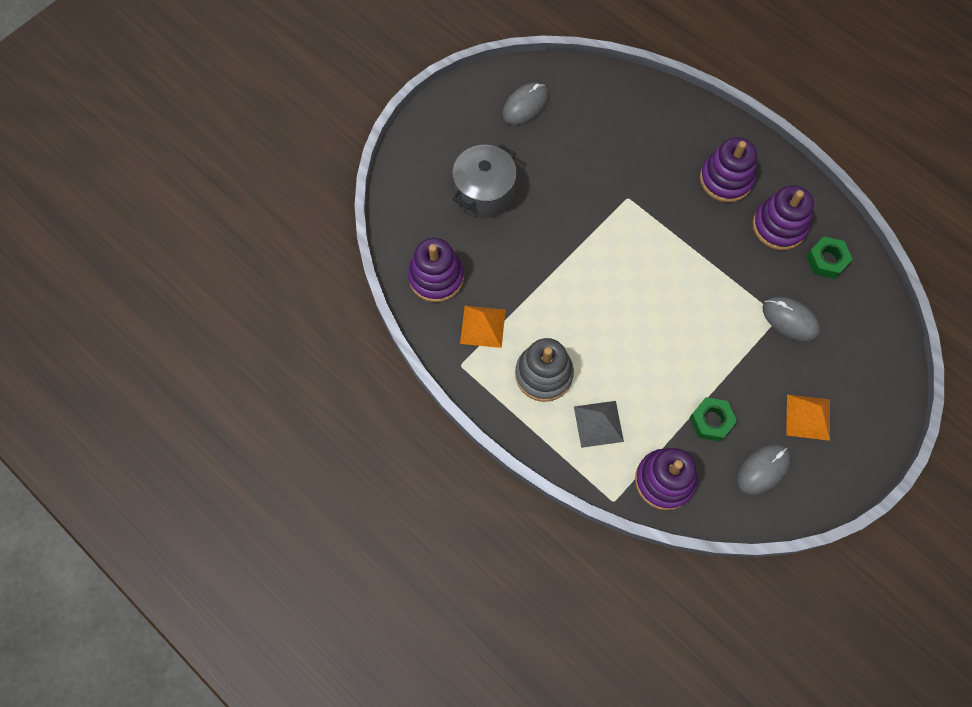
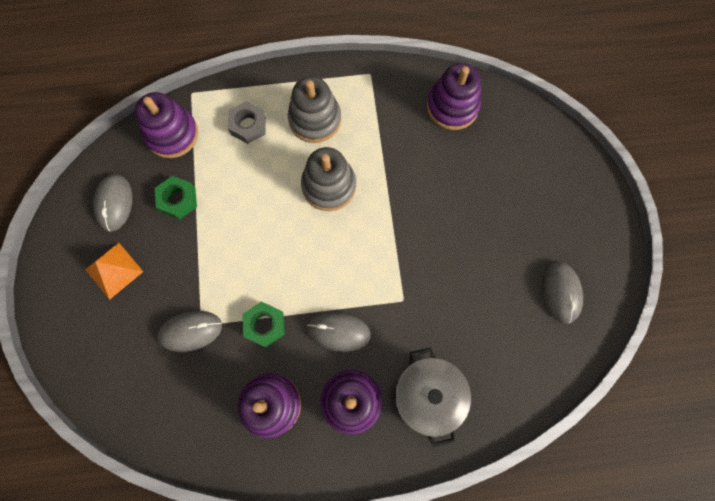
camera: 130 degrees right, 5 degrees up
(482, 326) = (386, 108): orange pyramid -> none
(484, 192) = (498, 194): grey pot -> grey pot (426, 395)
(590, 316) = (329, 186): none -> grey stacking toy
(598, 424) = (248, 125): grey pyramid -> grey nut
(690, 222) = (339, 331): none -> grey mouse
(826, 260) = (207, 414): green nut -> green nut (265, 325)

